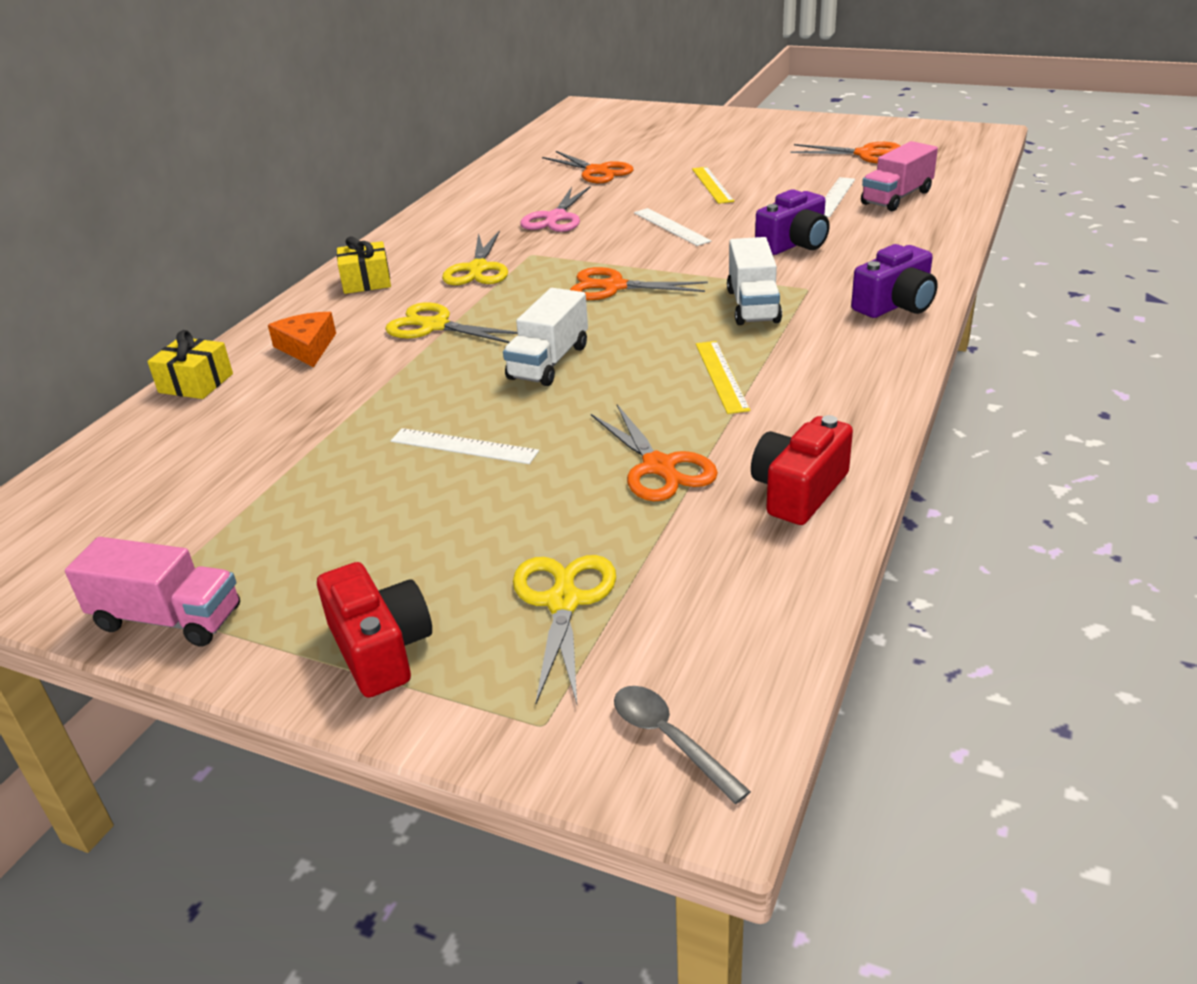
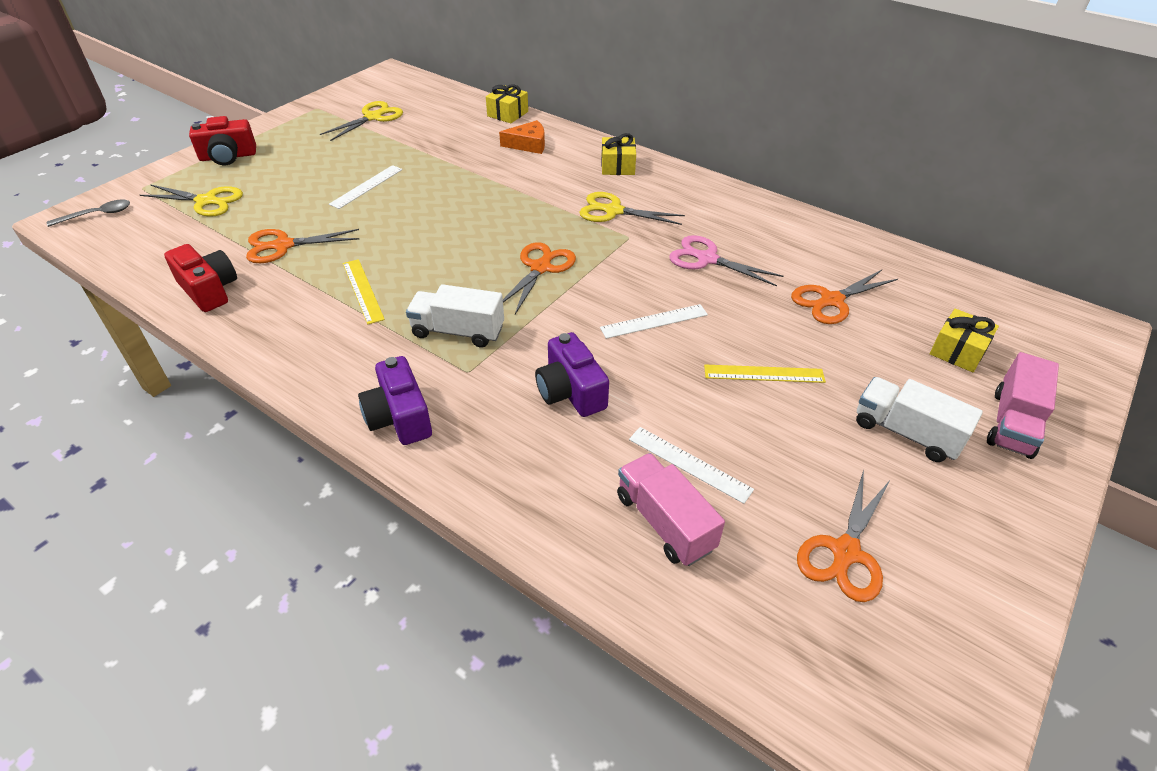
camera: 100 degrees right, 10 degrees up
(168, 619) = (300, 114): pink truck -> pink truck (1012, 423)
(435, 326) = (526, 187): yellow scissors -> yellow scissors (373, 117)
(548, 362) = (441, 224): white truck -> white truck (906, 432)
(638, 136) = (958, 351): none -> yellow gift
(721, 376) = (363, 290): yellow ruler -> yellow ruler turned 60 degrees clockwise

